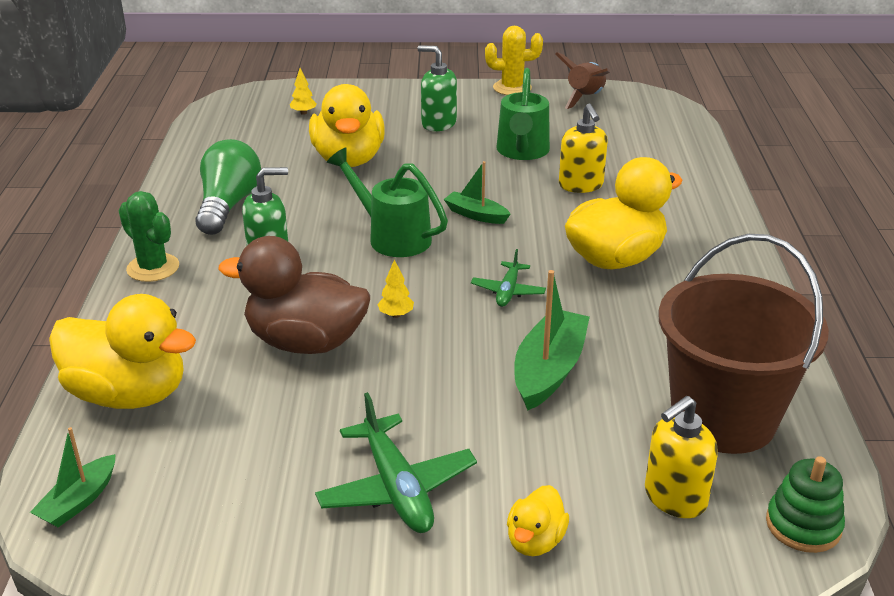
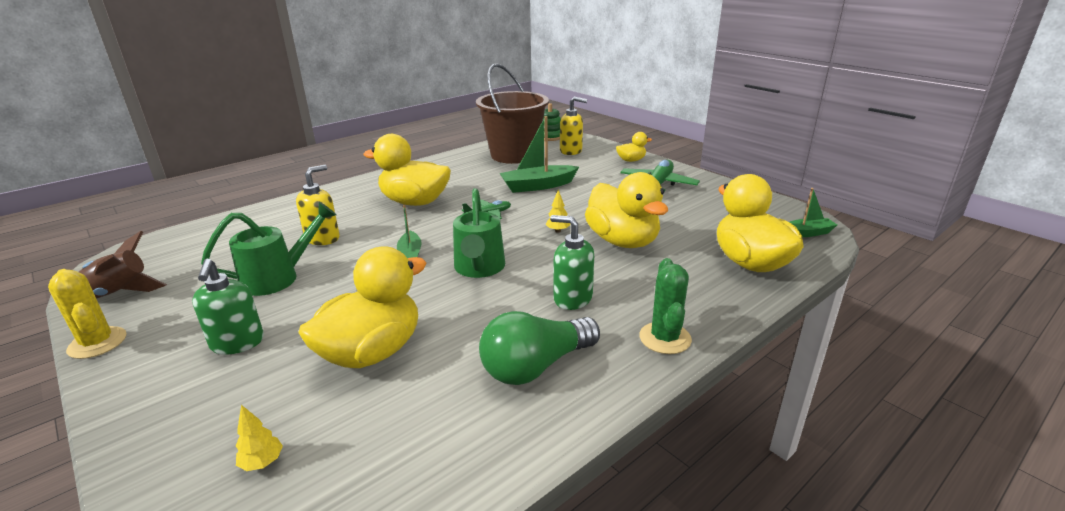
camera: 130 degrees left, 5 degrees down
(305, 342) = (623, 241): brown duck -> yellow duck

